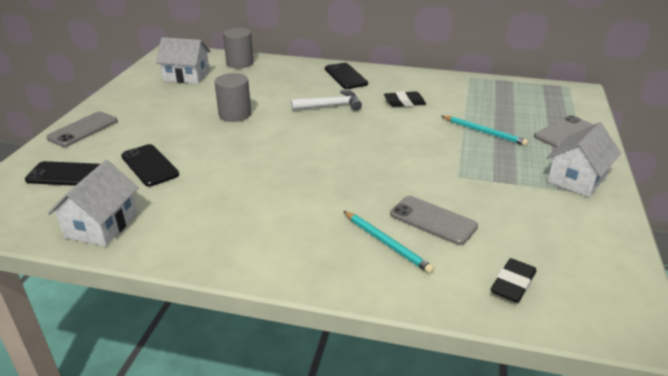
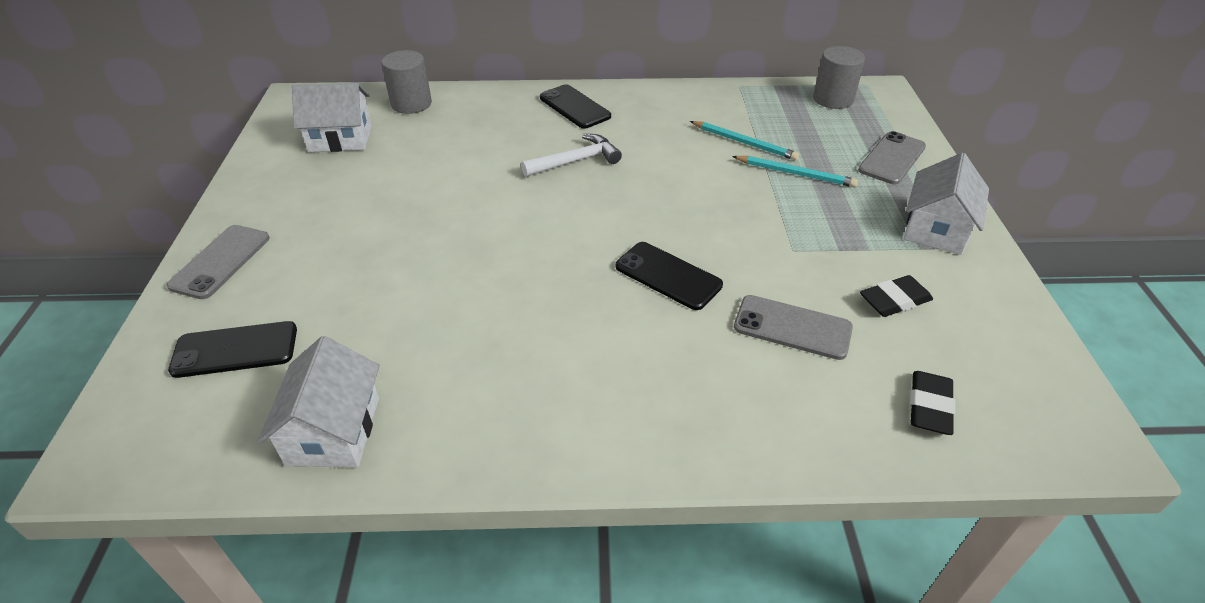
camera: 15 degrees left, 10 degrees up
(150, 165) = (358, 309): black phone -> black phone (668, 276)
(235, 114) = (445, 197): grey cylinder -> grey cylinder (833, 99)
(387, 243) = (750, 376): turquoise pencil -> turquoise pencil (744, 143)
(404, 102) = (673, 140): black eraser -> black eraser (894, 300)

